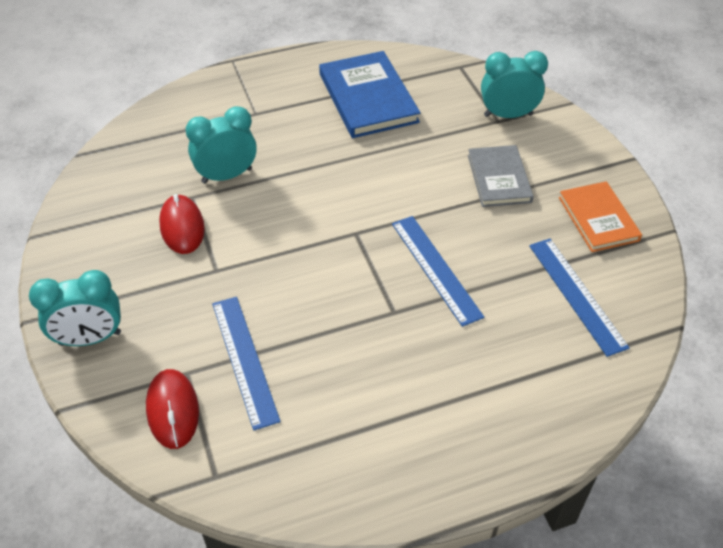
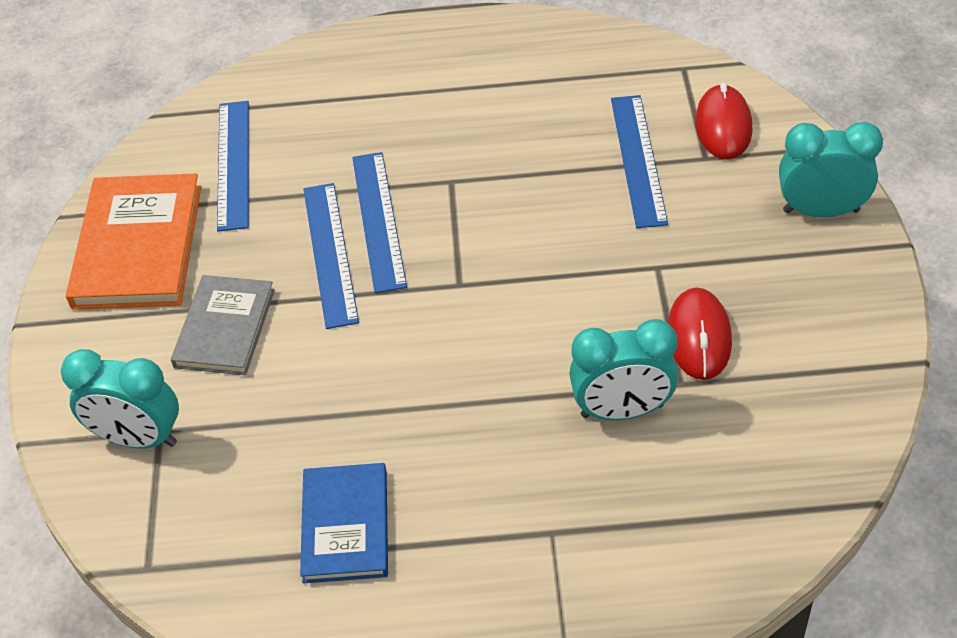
camera: 160 degrees left, 0 degrees up
(368, 98) = (346, 525): blue book -> blue book, size x0.65
(458, 238) = (330, 253): none -> blue ruler
(598, 219) = (137, 246): orange book -> orange book, size x1.53

